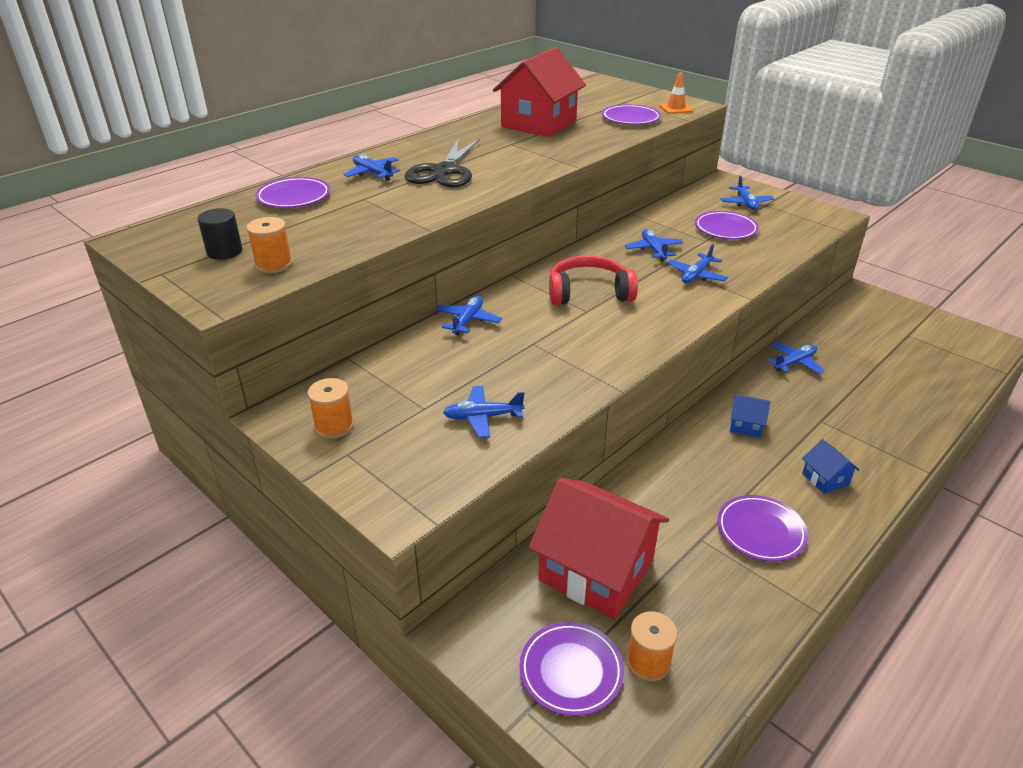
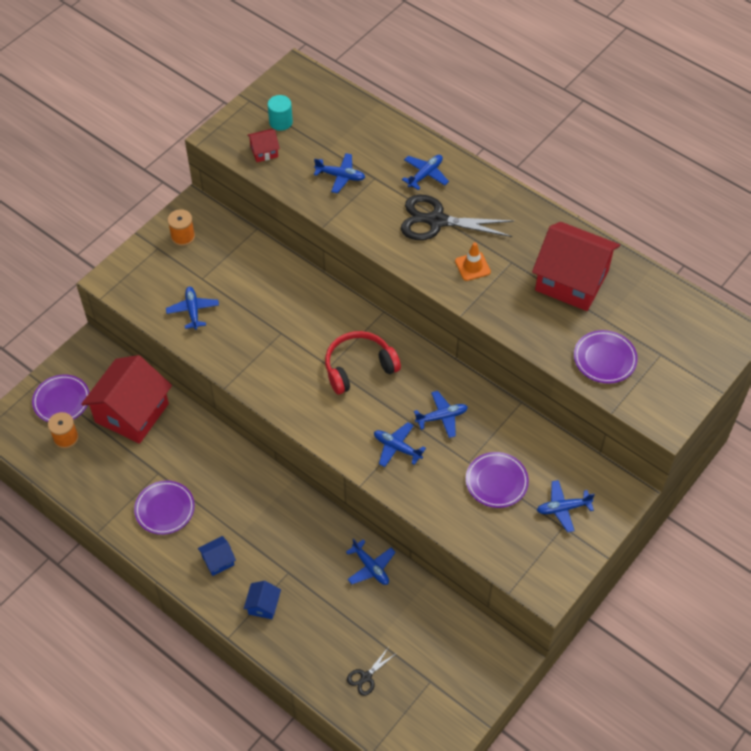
camera: 85 degrees right, 20 degrees up
(224, 251) = (281, 122): black cylinder -> turquoise cylinder
(274, 264) = (264, 151): orange spool -> red house
(294, 197) = (372, 136): purple plate -> none
(468, 321) = (309, 290): blue plane -> blue plane (340, 176)
(589, 292) = (359, 367): red headphones -> red headphones turned 105 degrees counterclockwise
(676, 108) = (649, 403): orange traffic cone -> orange traffic cone (472, 266)
(746, 425) = (278, 515): blue house -> blue house (263, 605)
(924, 372) = (366, 677): none -> black scissors

